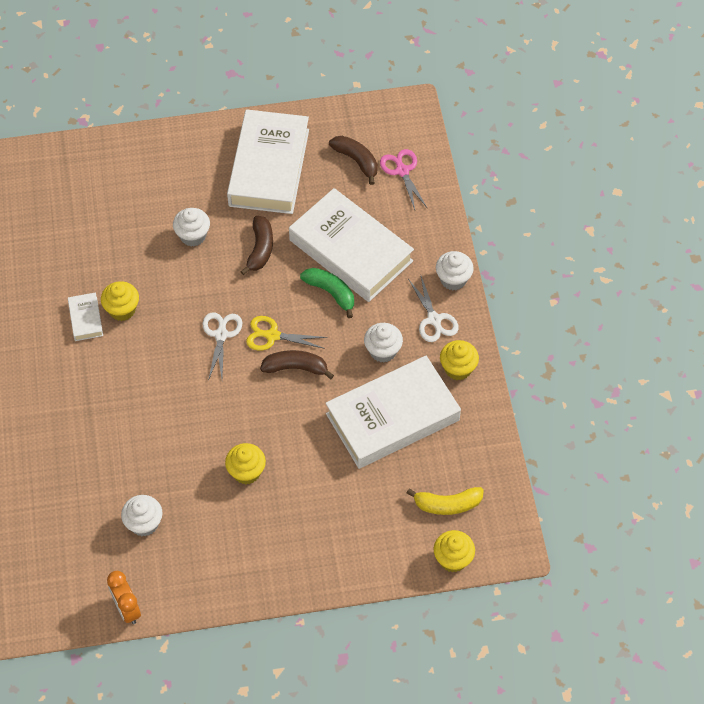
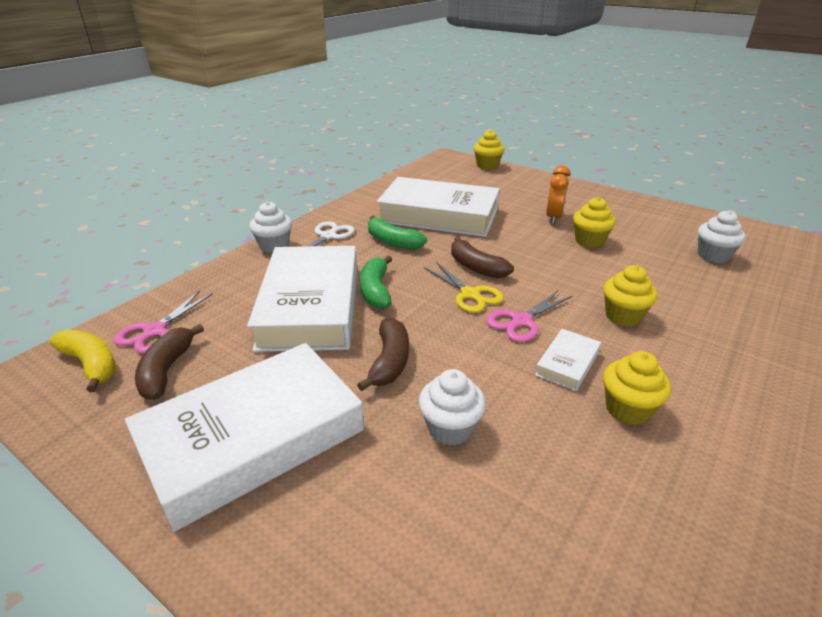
camera: 135 degrees left, 25 degrees down
(85, 319) = (693, 431): white book -> white book (567, 363)
(127, 609) = (757, 229): orange clock -> orange clock (554, 218)
(221, 335) = (521, 321): white scissors -> pink scissors
(260, 249) = (389, 361): brown banana -> brown banana turned 135 degrees clockwise
(383, 351) = (392, 242): white cupcake -> green banana
(447, 504) = (460, 178): yellow banana -> yellow banana (91, 364)
(458, 369) = (358, 212): yellow cupcake -> yellow cupcake (623, 316)

